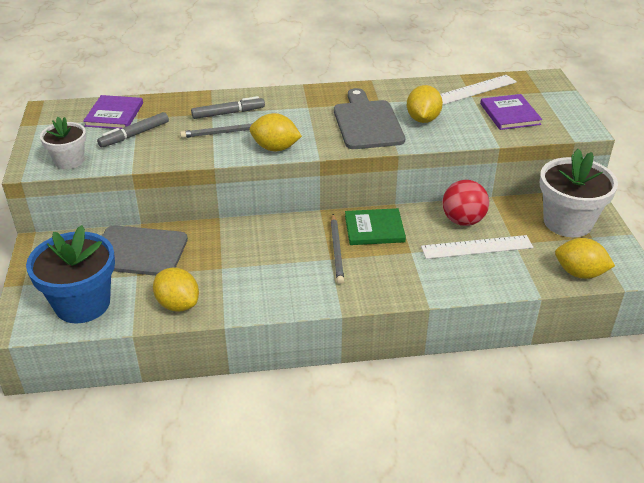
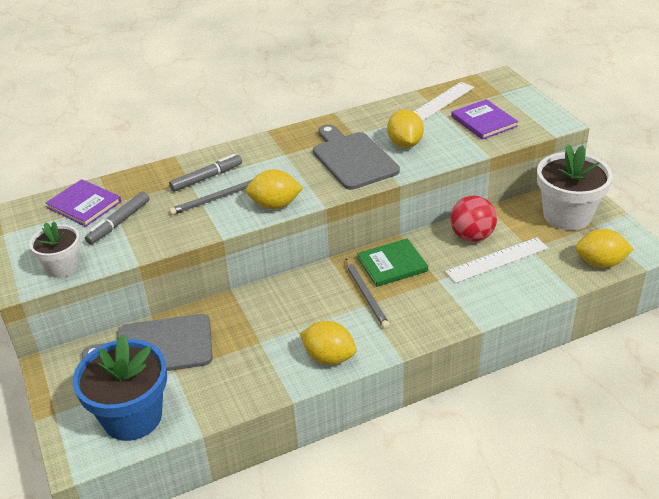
camera: 15 degrees left, 0 degrees up
(114, 114) = (84, 205): purple book -> purple book turned 45 degrees counterclockwise
(178, 304) = (234, 391): yellow lemon -> yellow lemon (329, 357)

